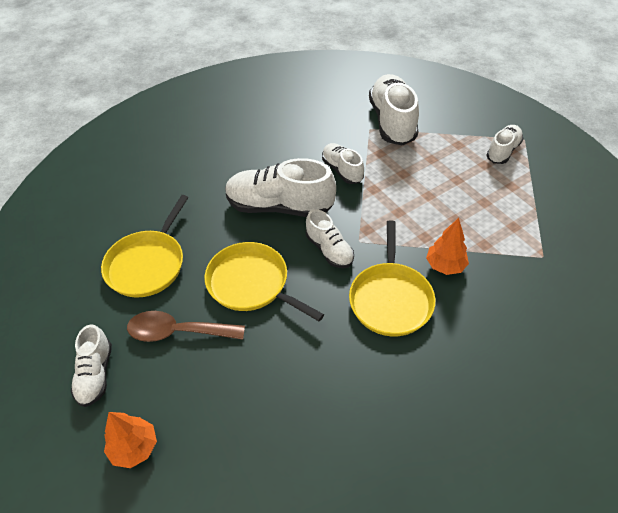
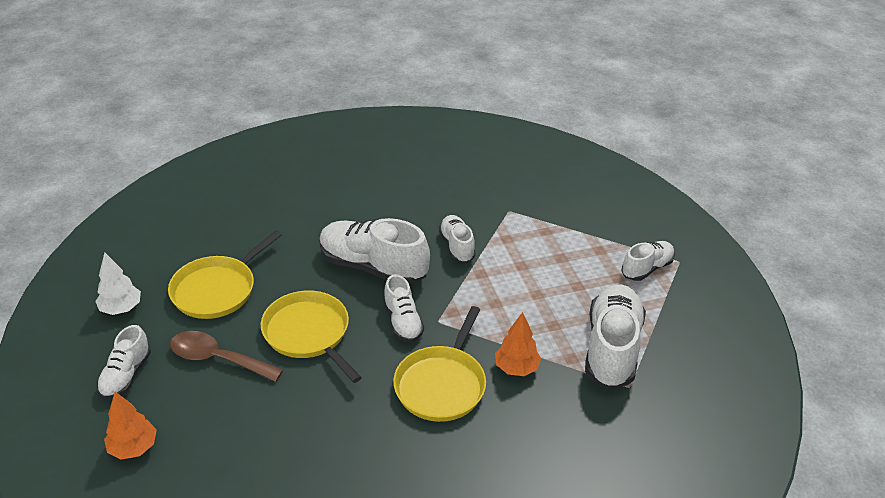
camera: 15 degrees right, 10 degrees down
(62, 307) = (121, 308): none -> white tree
(392, 121) = (538, 209): white shoe -> white shoe (612, 348)

